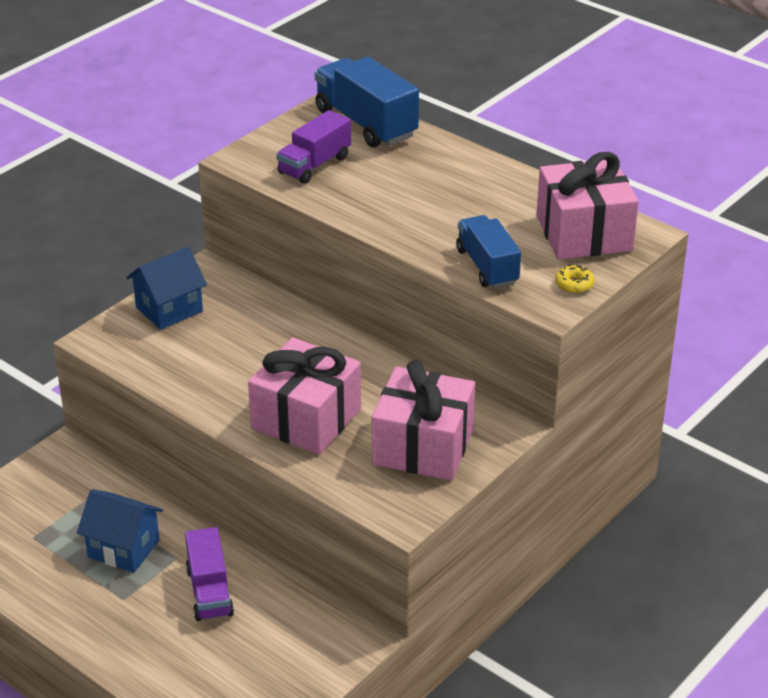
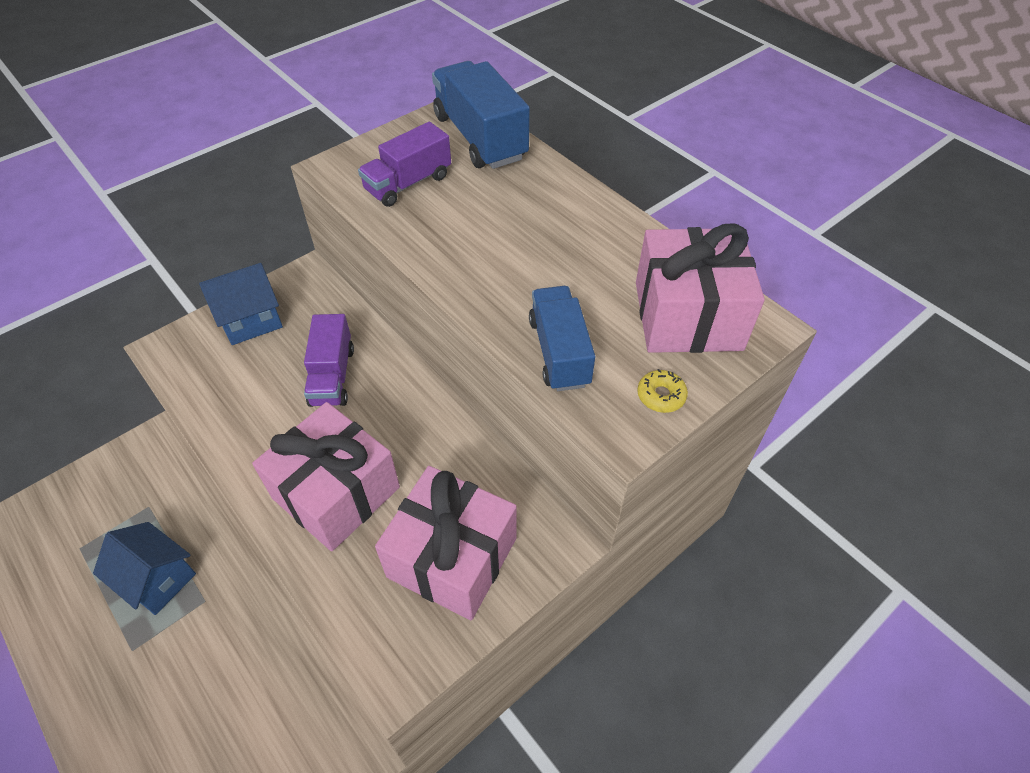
camera: 10 degrees right, 15 degrees up
(209, 591) = (220, 656): purple truck -> purple truck (332, 376)

